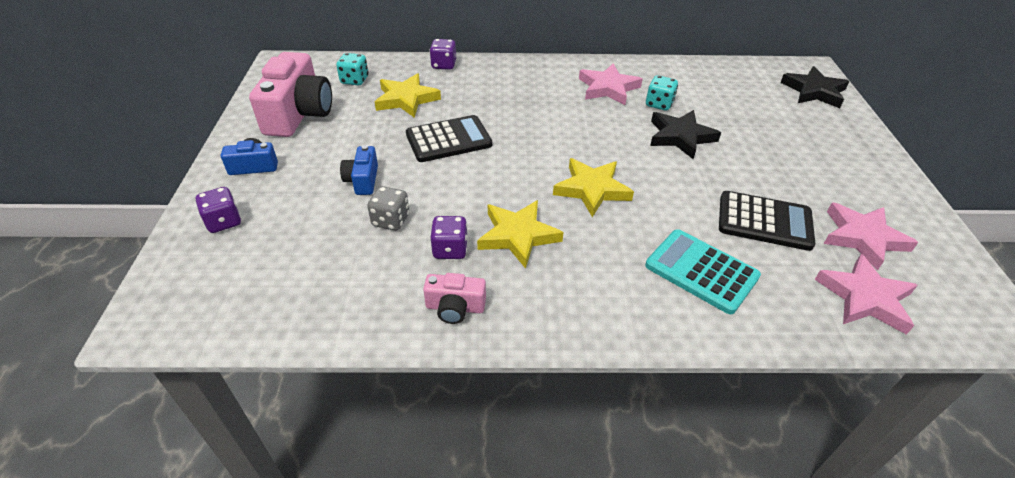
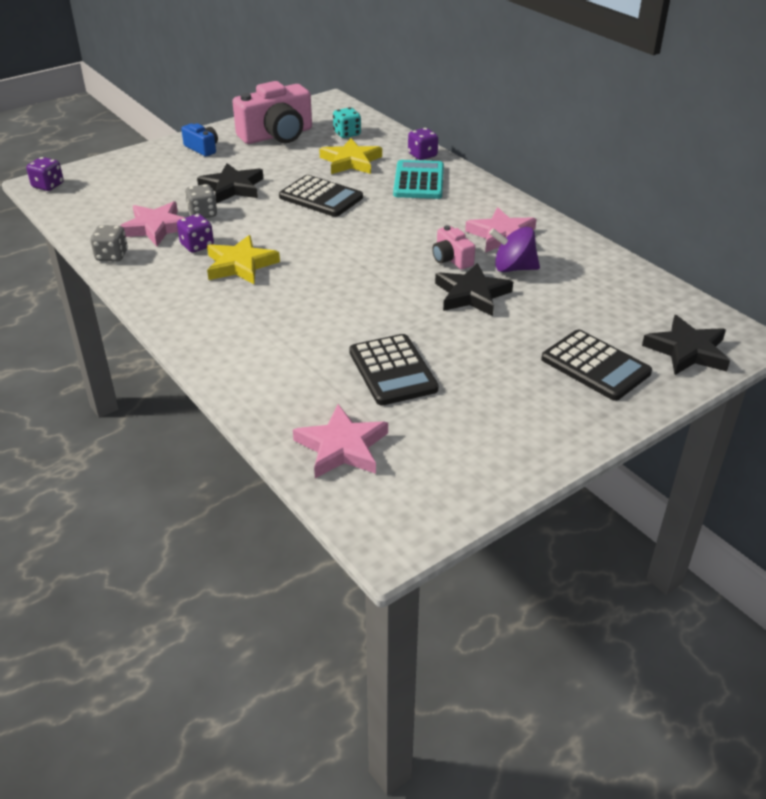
camera: 55 degrees right, 5 degrees down
(224, 222) = (141, 165): purple dice -> purple dice (48, 186)
(362, 180) = (232, 187): blue camera -> black star
(400, 324) = (112, 256): none -> grey dice
(455, 307) = (144, 268): pink camera -> pink camera (451, 259)
(592, 189) = (334, 276): yellow star -> none
(659, 104) = (513, 268): turquoise dice -> purple spinning top
(701, 271) = (286, 355): turquoise calculator -> turquoise calculator (419, 181)
(812, 131) = (595, 366): none -> black calculator
(863, 238) = (433, 432): pink star -> pink star (156, 228)

